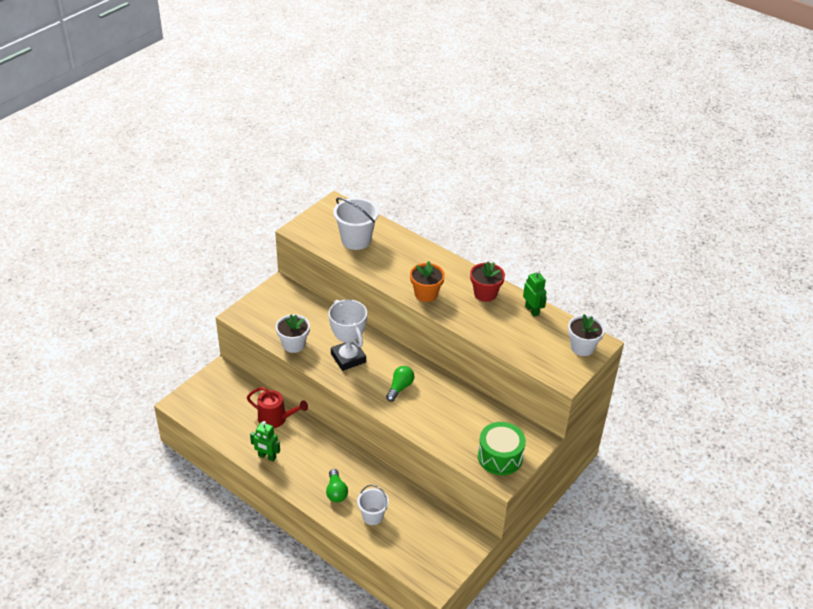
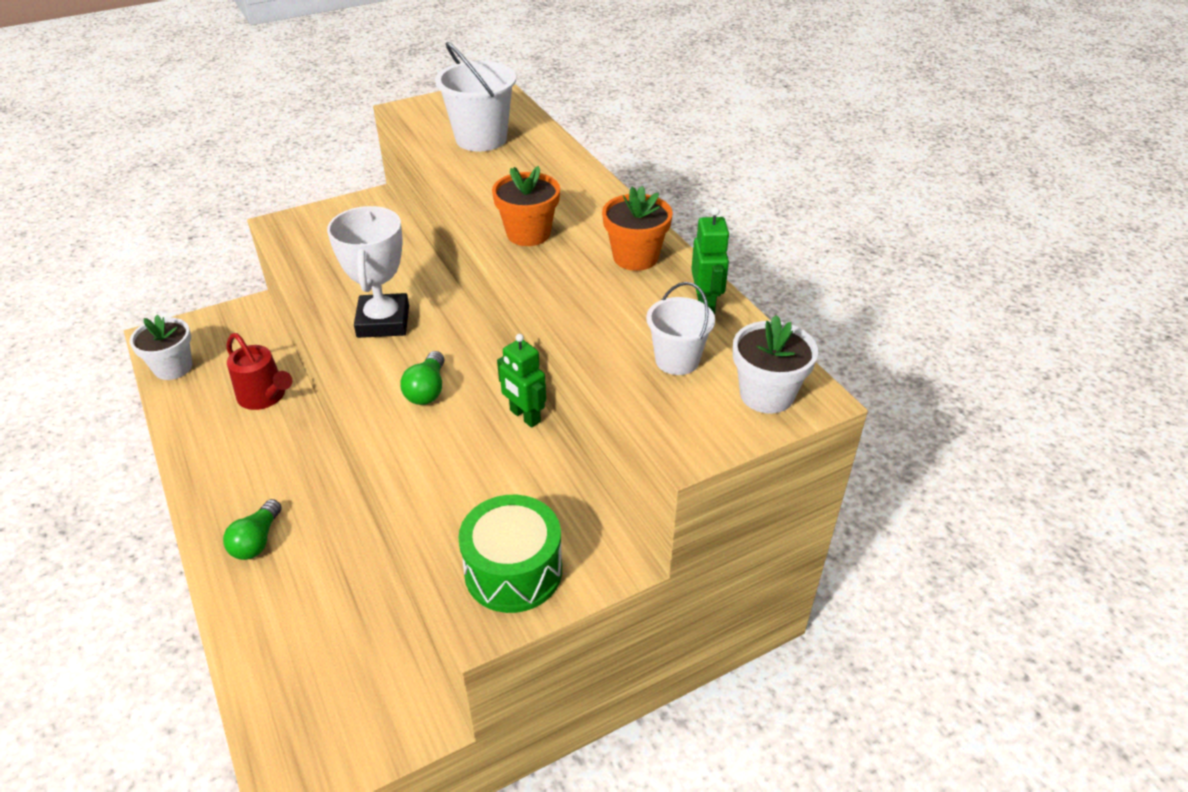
camera: 25 degrees right, 0 degrees up
(267, 457) = (203, 449): green robot -> green robot (524, 416)
(293, 344) = (319, 281): white flower pot -> white flower pot (173, 367)
(372, 516) = (280, 605): white bucket -> white bucket (677, 360)
(400, 388) = (427, 390): green light bulb -> green light bulb turned 135 degrees clockwise
(485, 294) = (635, 257): red flower pot -> orange flower pot

